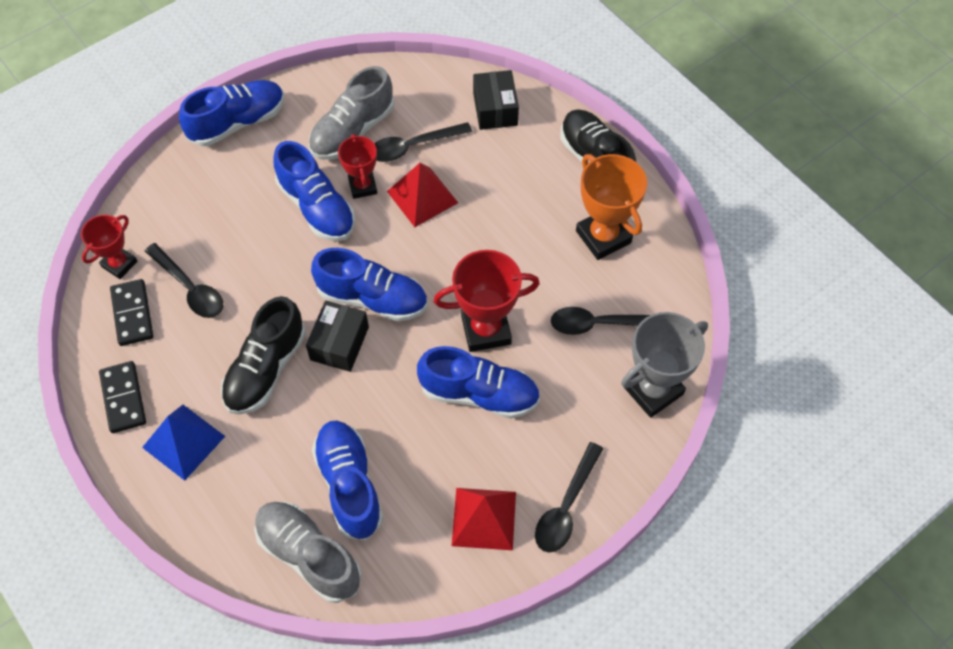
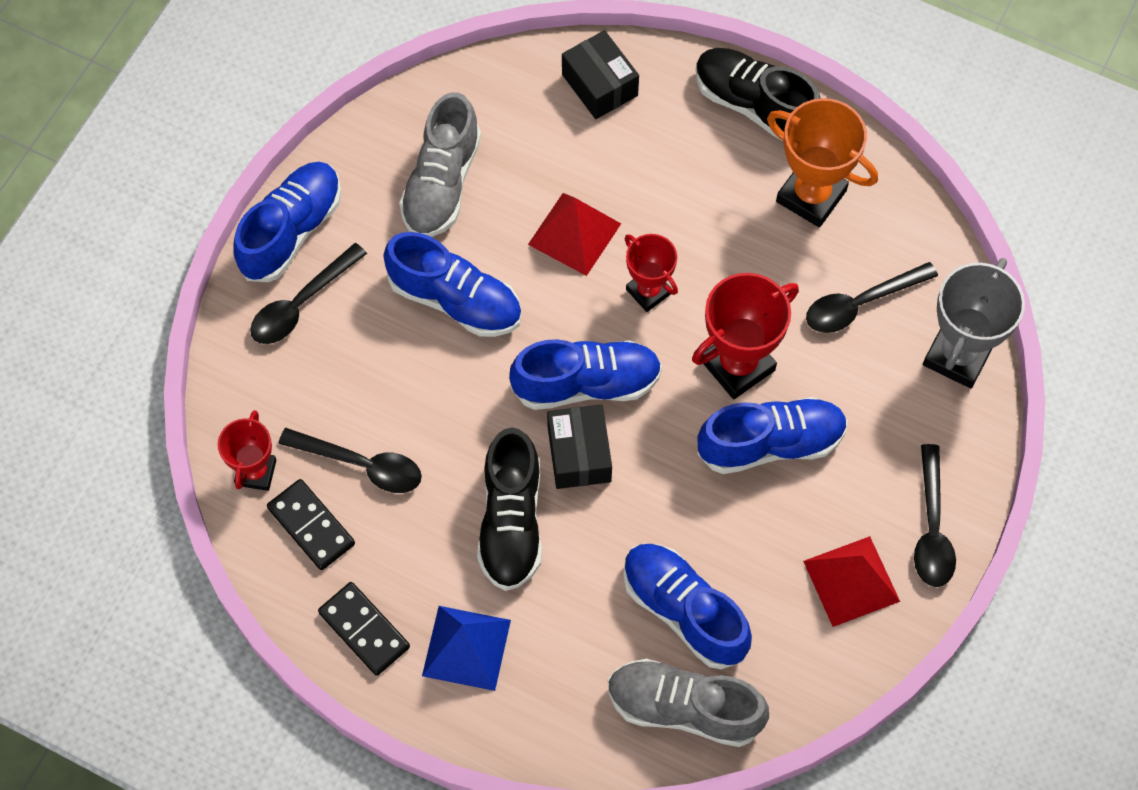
camera: 25 degrees left, 5 degrees up
(362, 186) = (495, 250): red trophy -> red trophy (648, 291)
(412, 146) = (527, 174): black spoon -> black spoon (301, 304)

